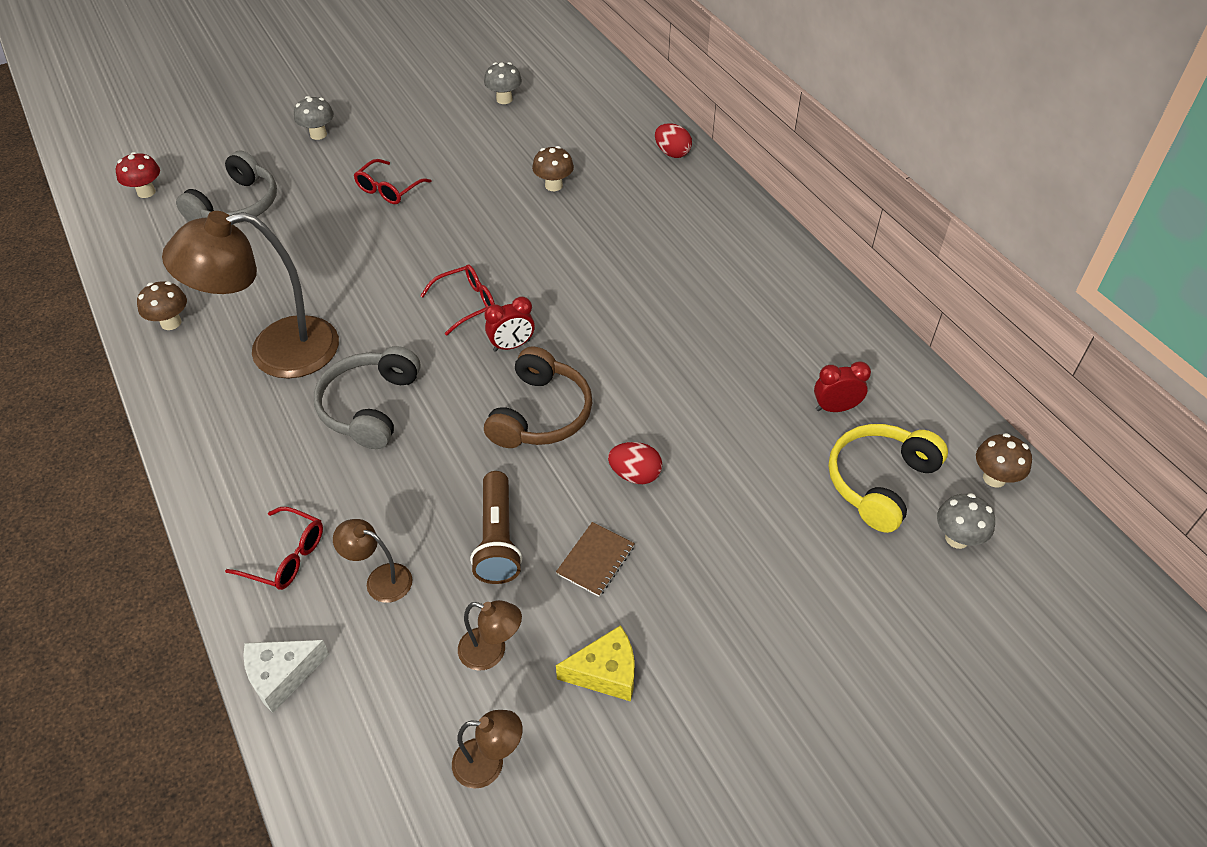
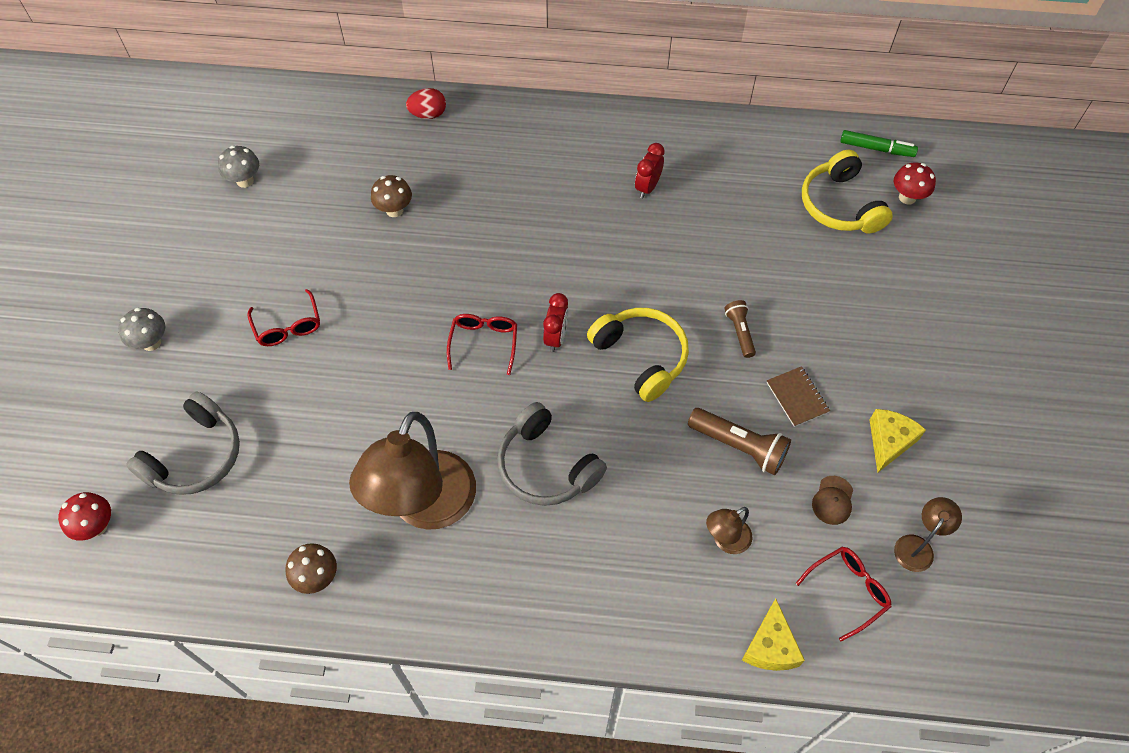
camera: 55 degrees left, 10 degrees up
(236, 206) = (195, 456): grey headphones -> grey headphones turned 60 degrees clockwise
(282, 676) = (770, 646): white cheese -> yellow cheese
(285, 556) = (660, 596): red glasses -> red glasses (847, 591)
(491, 652) = (833, 500): brown lamp -> brown cap
(540, 414) = (641, 357): brown headphones -> yellow headphones
(635, 475) = (740, 332): red egg -> brown flashlight
(835, 408) = (764, 187): red clock -> red clock (647, 187)
(957, 538) = (907, 197): grey mushroom -> red mushroom
(994, 478) = (876, 148): brown mushroom -> green marker

